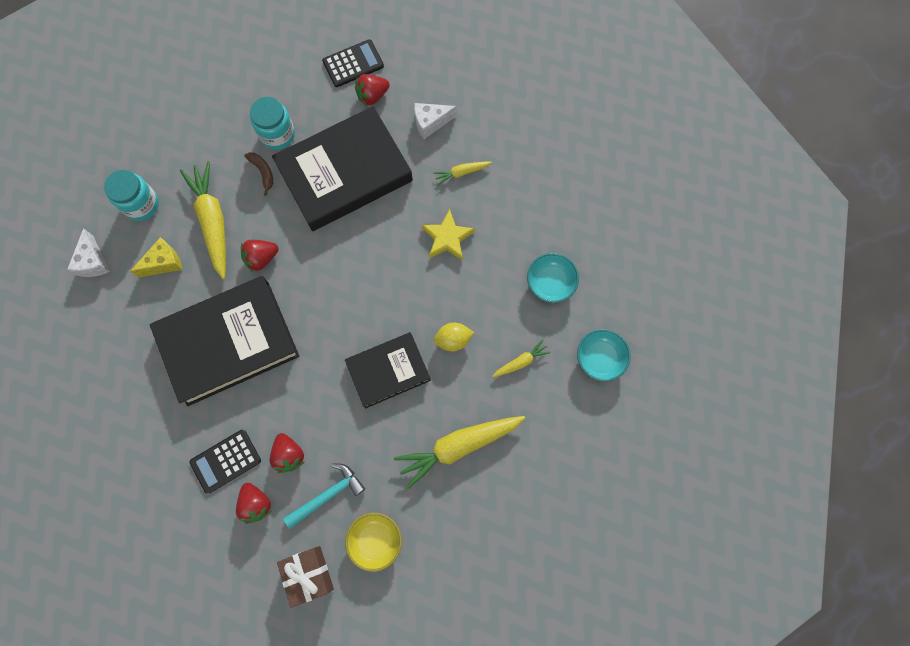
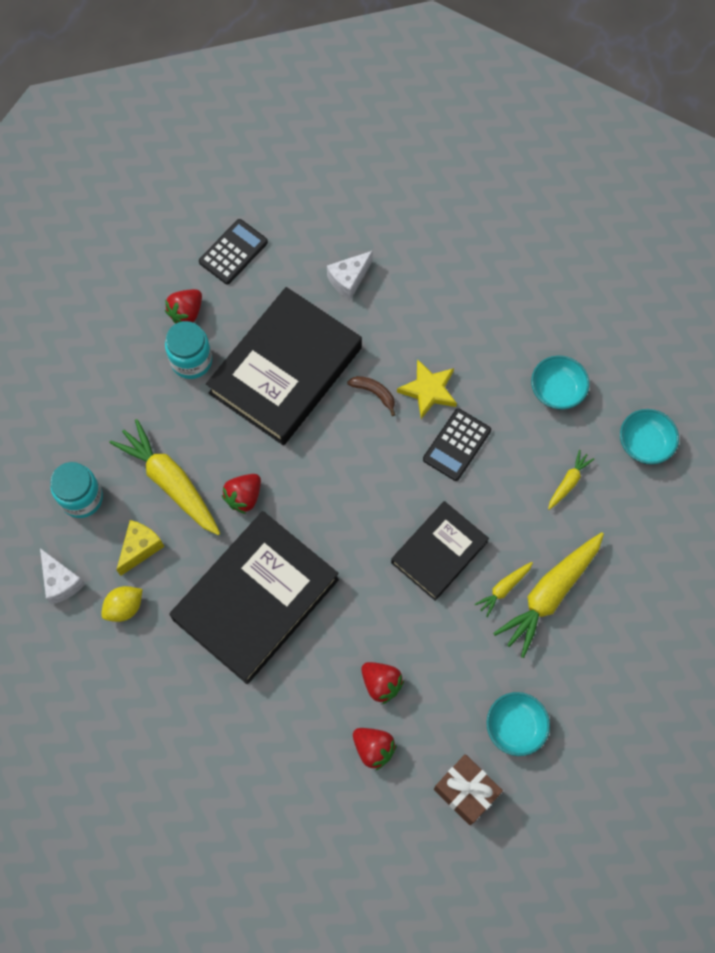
camera: 25 degrees left, 5 degrees down
(225, 461) = (318, 721): black calculator -> black calculator (456, 445)
(263, 172) = (197, 407): brown banana -> brown banana (374, 393)
(327, 495) = (443, 705): turquoise hammer -> none
(372, 96) = (272, 277): red strawberry -> red strawberry (186, 313)
(375, 540) = (515, 727): yellow bowl -> turquoise bowl
(453, 340) = (488, 491): yellow lemon -> yellow lemon (124, 607)
(461, 173) = (408, 317): yellow carrot -> yellow carrot (503, 589)

